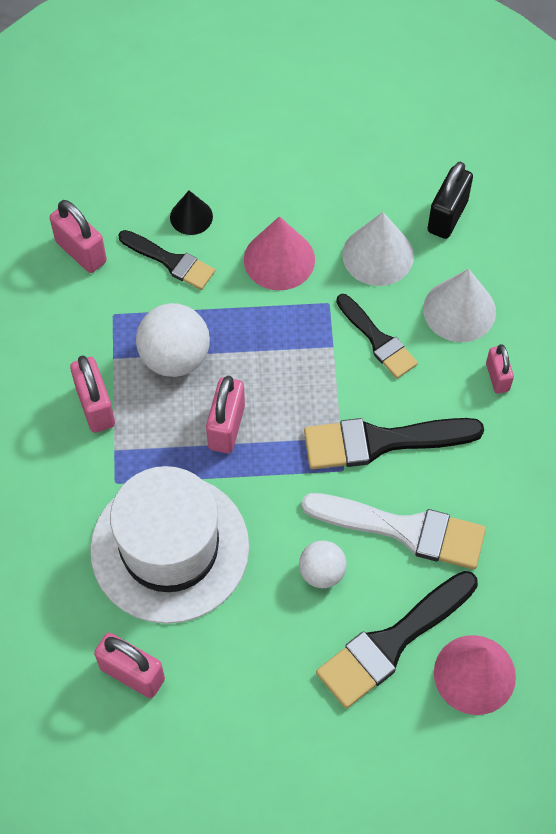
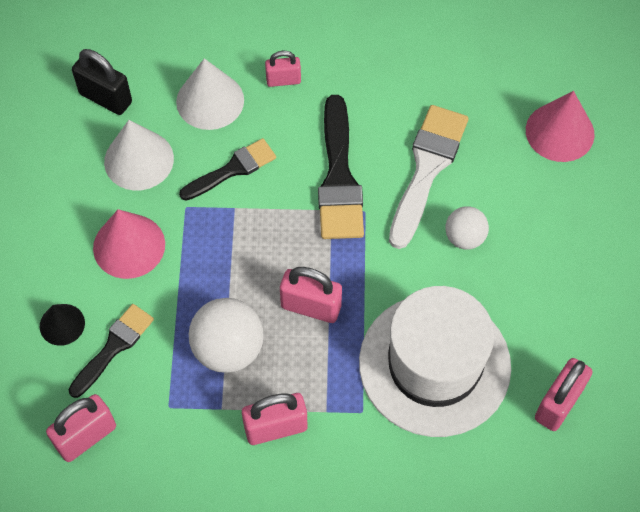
camera: 85 degrees left, 0 degrees up
(392, 642) = (531, 189): black brush -> none

